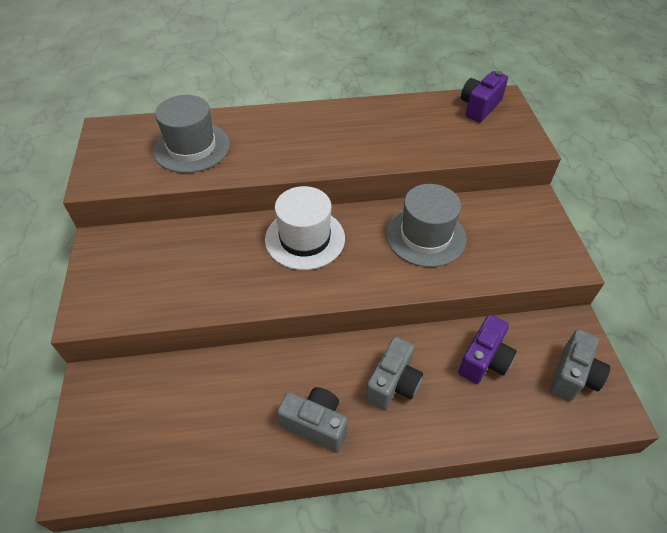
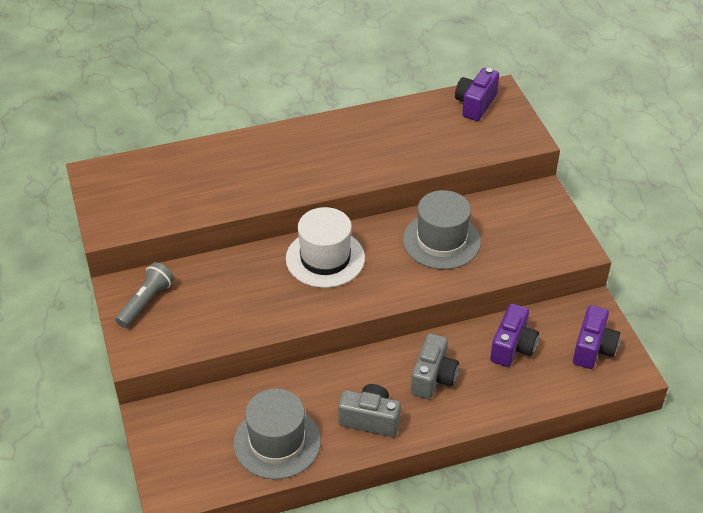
camera: 10 degrees left, 5 degrees down
(116, 260) = (146, 302): none -> grey flashlight
(192, 147) = (193, 182): grey hat -> grey hat (277, 442)
(573, 375) = (593, 348): grey camera -> purple camera

